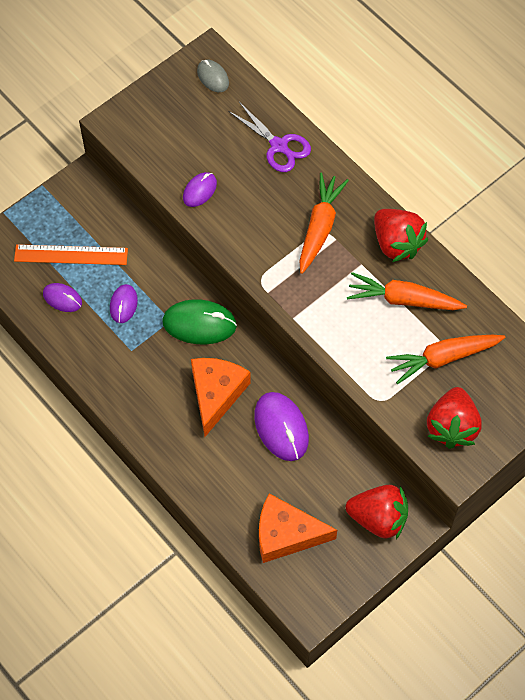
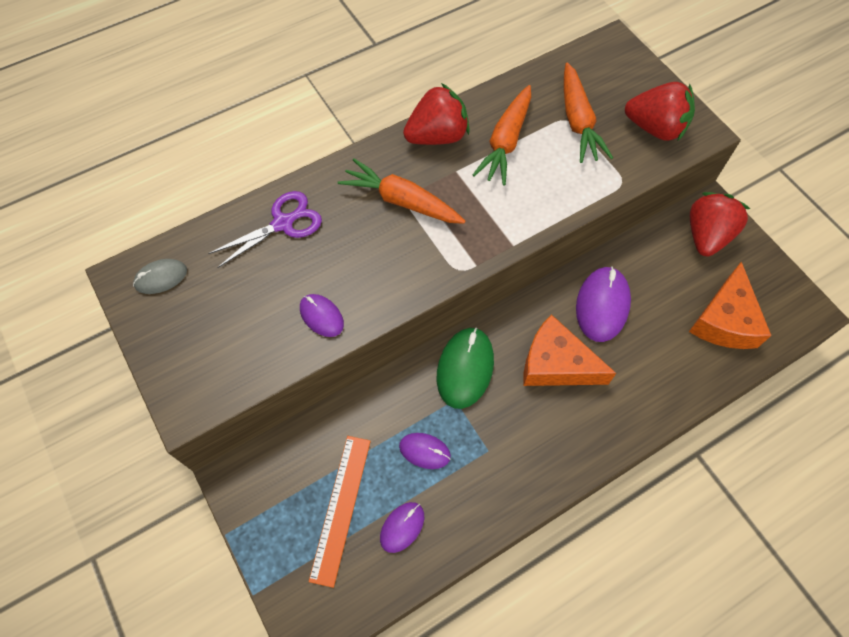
camera: 80 degrees left, 0 degrees up
(281, 427) = (602, 305): purple mouse -> purple mouse turned 60 degrees counterclockwise

